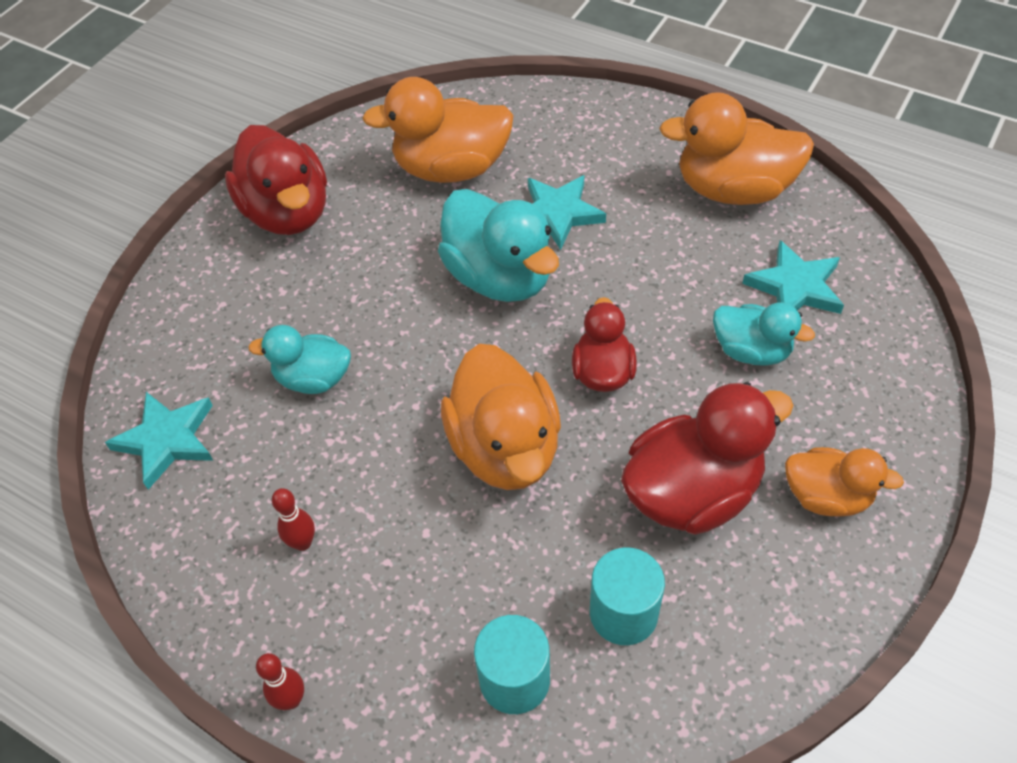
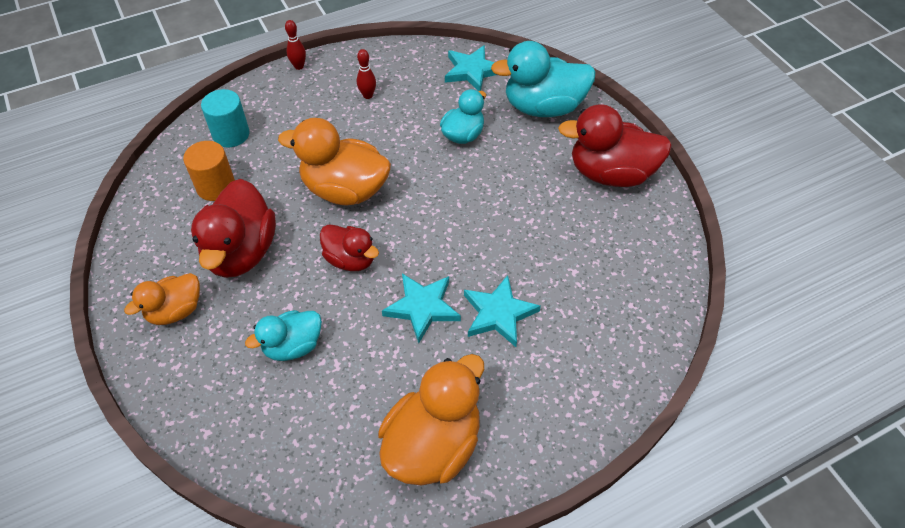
camera: 120 degrees right, 0 degrees up
(451, 168) = (592, 276): orange duck -> none
(500, 277) = (467, 250): turquoise duck -> turquoise duck (543, 107)
(623, 613) = (216, 186): turquoise cylinder -> orange cylinder
(795, 287) = (314, 412): turquoise star -> turquoise star (422, 308)

